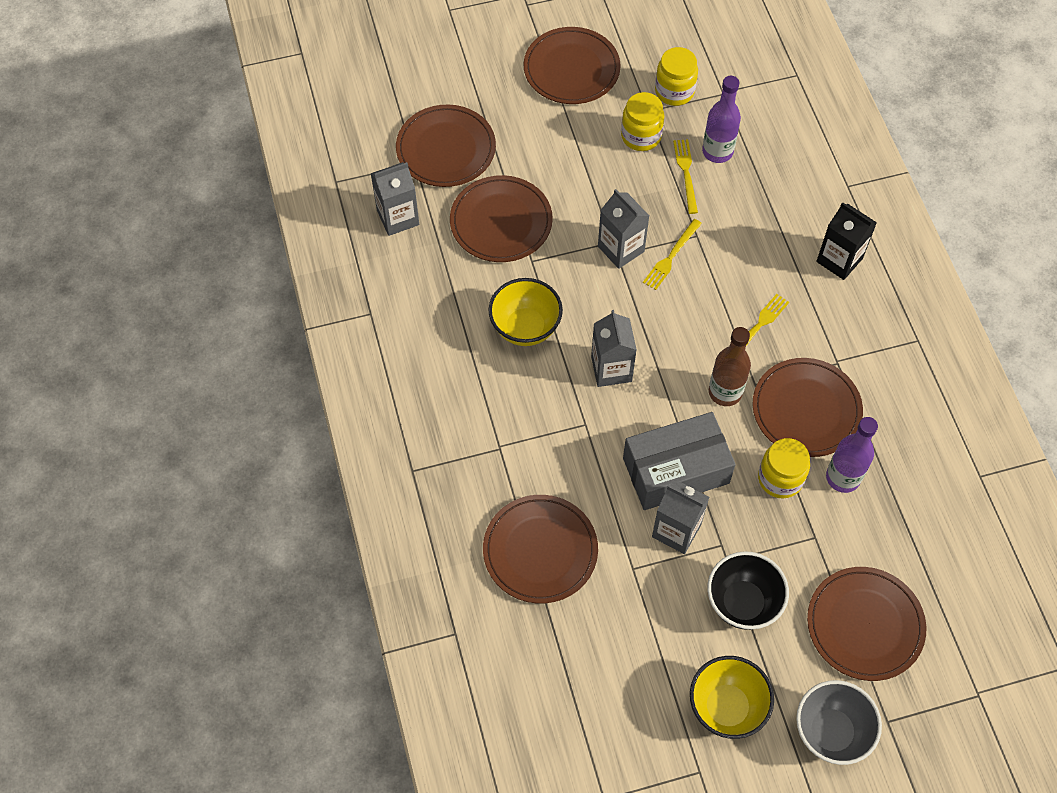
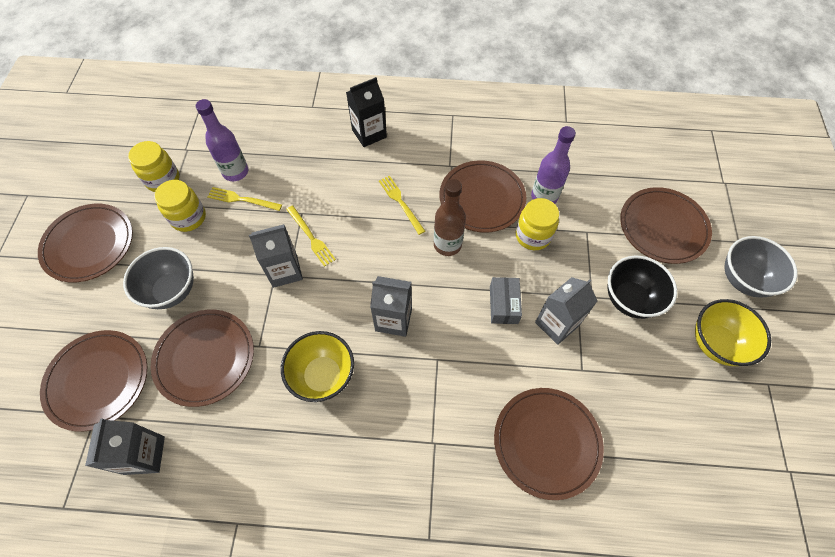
camera: 70 degrees left, 0 degrees up
(555, 162) = (172, 291): none -> grey bowl
(675, 470) = (503, 305): grey box -> grey box, size x0.52

